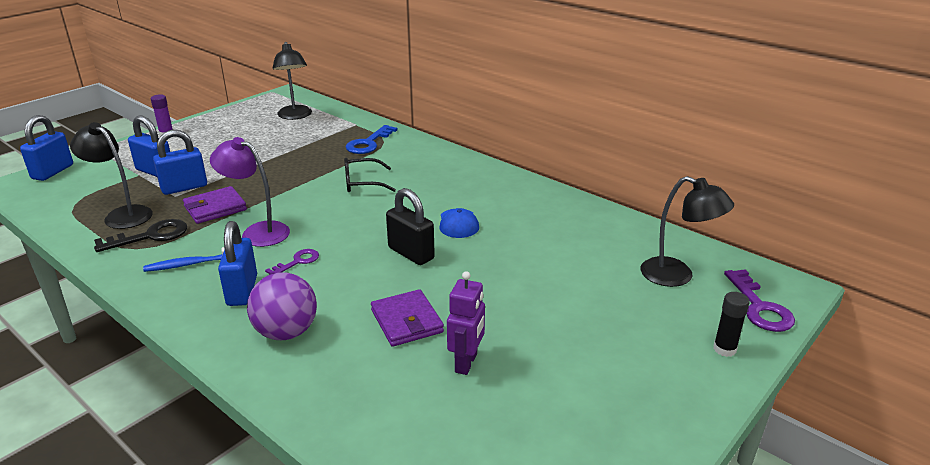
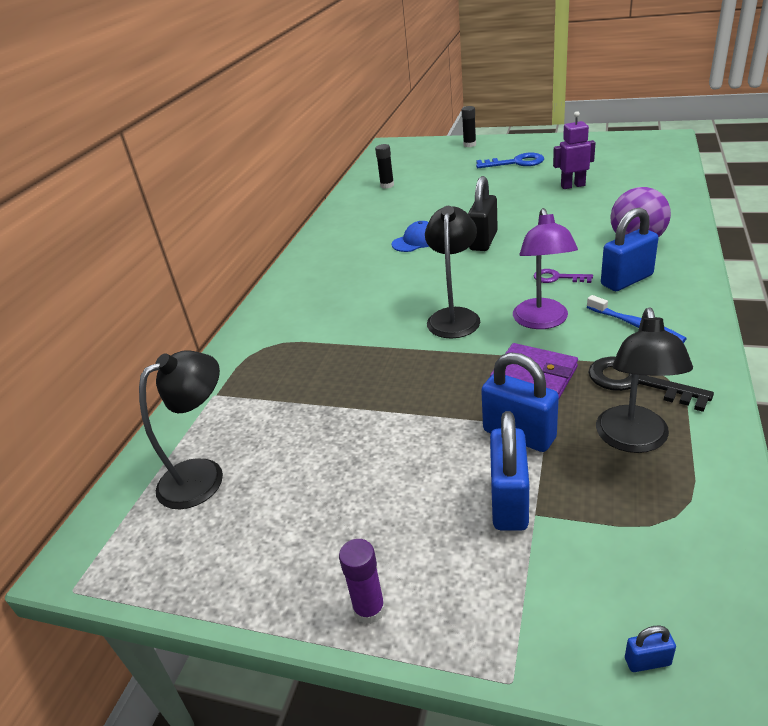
camera: 110 degrees left, 5 degrees up
(52, 172) = (647, 661): blue padlock -> blue padlock, size x0.43
(362, 183) = (384, 313): black glasses -> none
(368, 143) = (275, 355): blue key -> blue key (515, 163)
(406, 321) = (563, 212): purple wallet -> none
(623, 245) = (387, 185): none -> black glue stick
(677, 276) = (409, 166): black lamp -> black lamp (454, 316)
(759, 307) = (419, 146): purple key -> none

